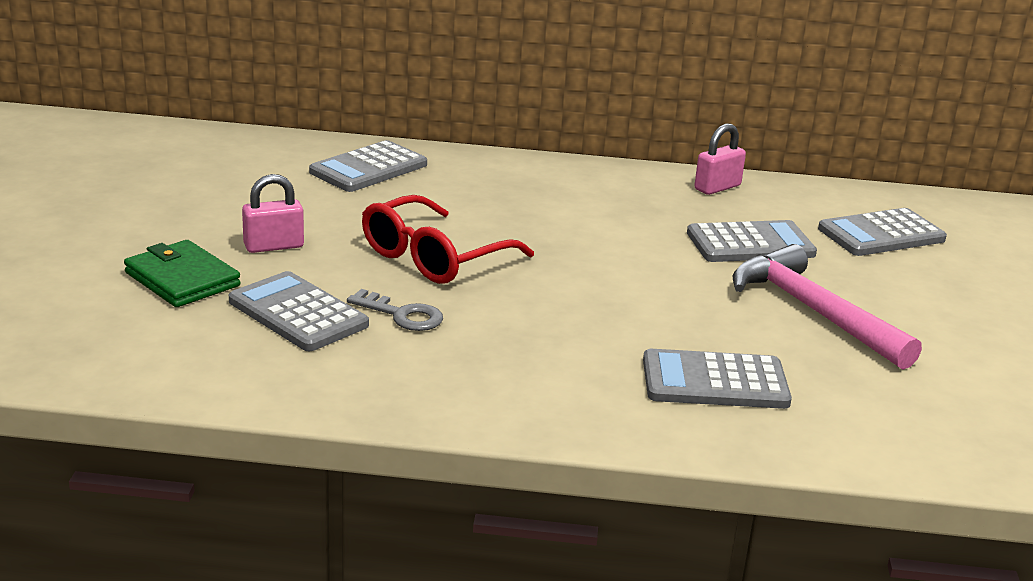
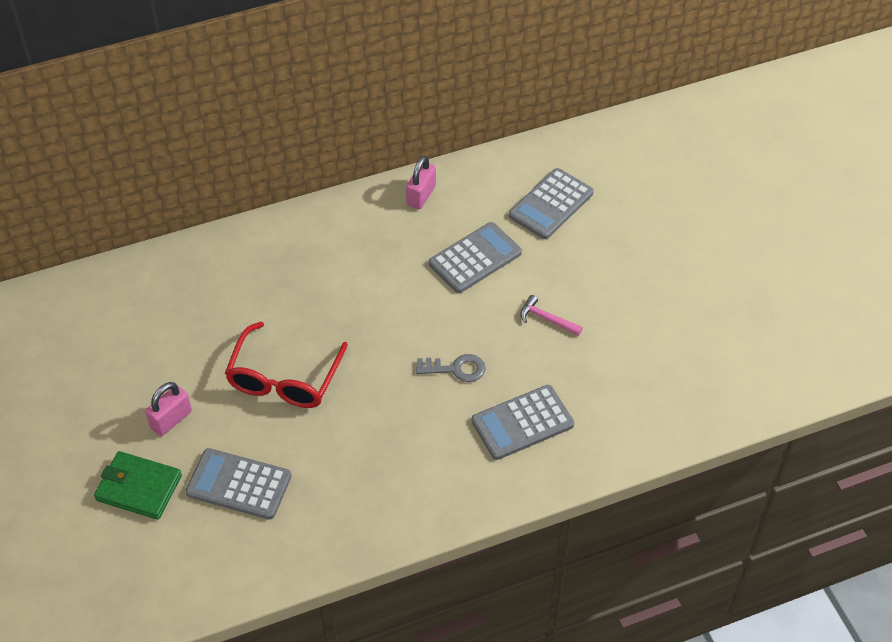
camera: 25 degrees left, 25 degrees up
(368, 168) = (169, 290): grey calculator -> none
(402, 315) = (304, 452): grey key -> grey key (456, 369)
(814, 312) = (547, 319): pink hammer -> pink hammer, size x0.44

